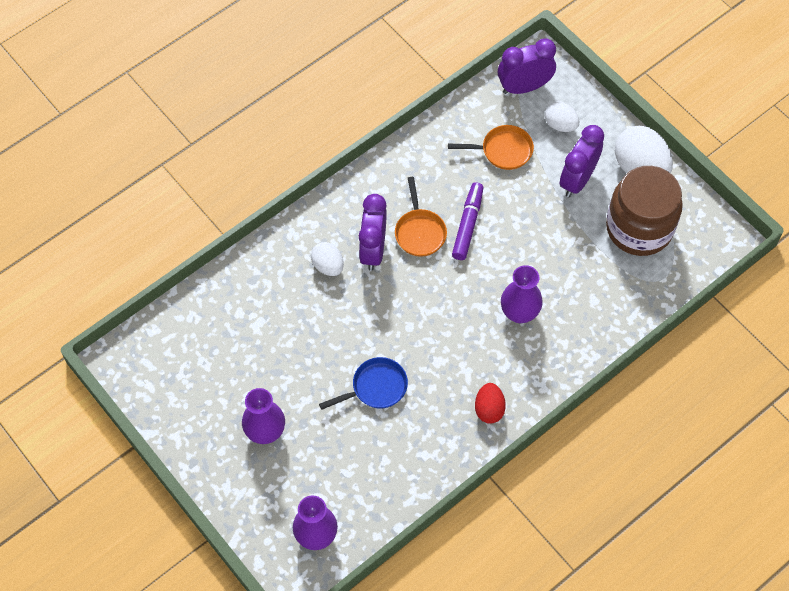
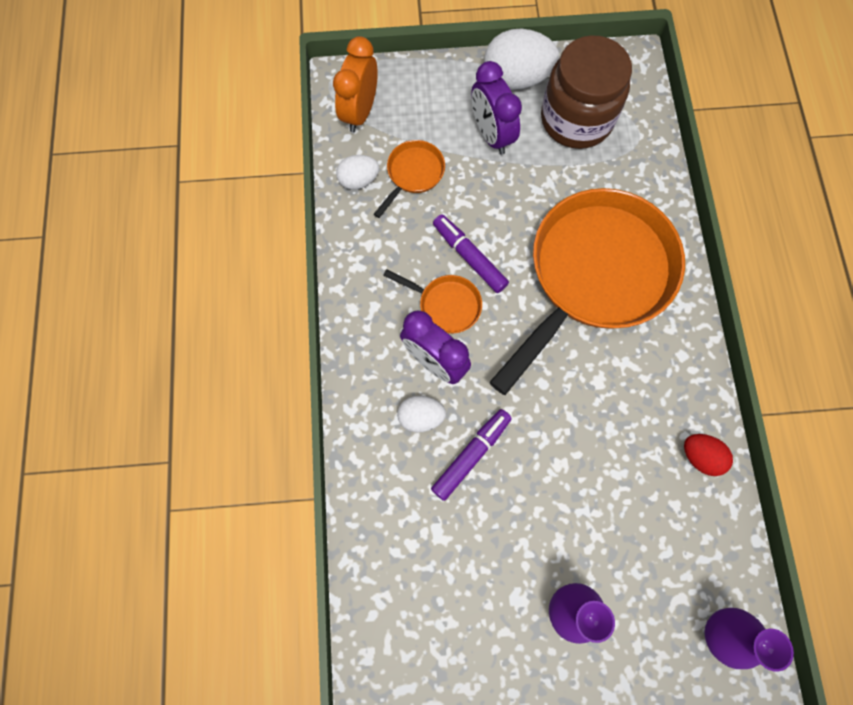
camera: 55 degrees left, 10 degrees up
(325, 312) = (471, 455): none -> purple marker
(376, 387) = (589, 460): blue pan -> none
(489, 409) = (679, 369): red egg -> red egg (700, 456)
(519, 313) = (595, 275): purple vase -> orange pan
(524, 87) = (360, 112): purple clock -> orange clock
(560, 125) = (423, 110): white egg -> white egg (359, 180)

